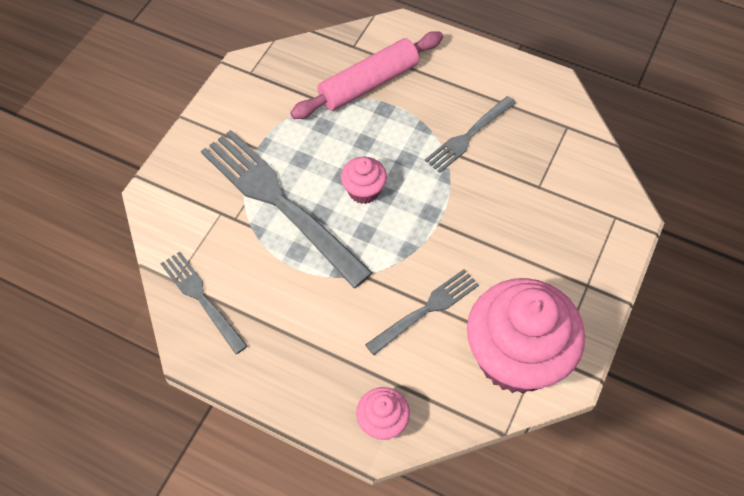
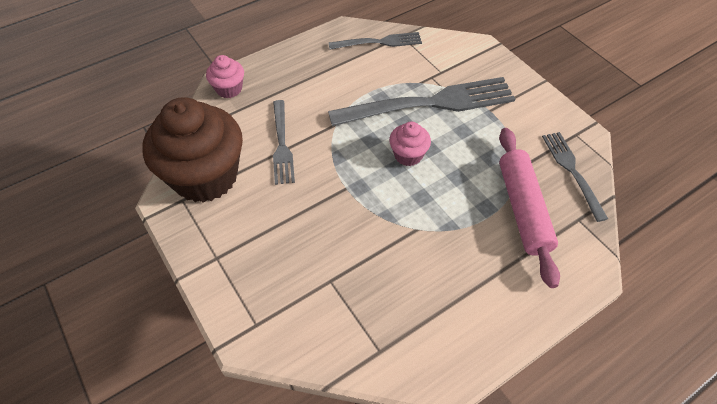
camera: 120 degrees right, 5 degrees down
(468, 136) = (419, 256): grey fork -> grey fork (572, 171)
(516, 357) = (205, 176): pink cupcake -> brown cupcake

